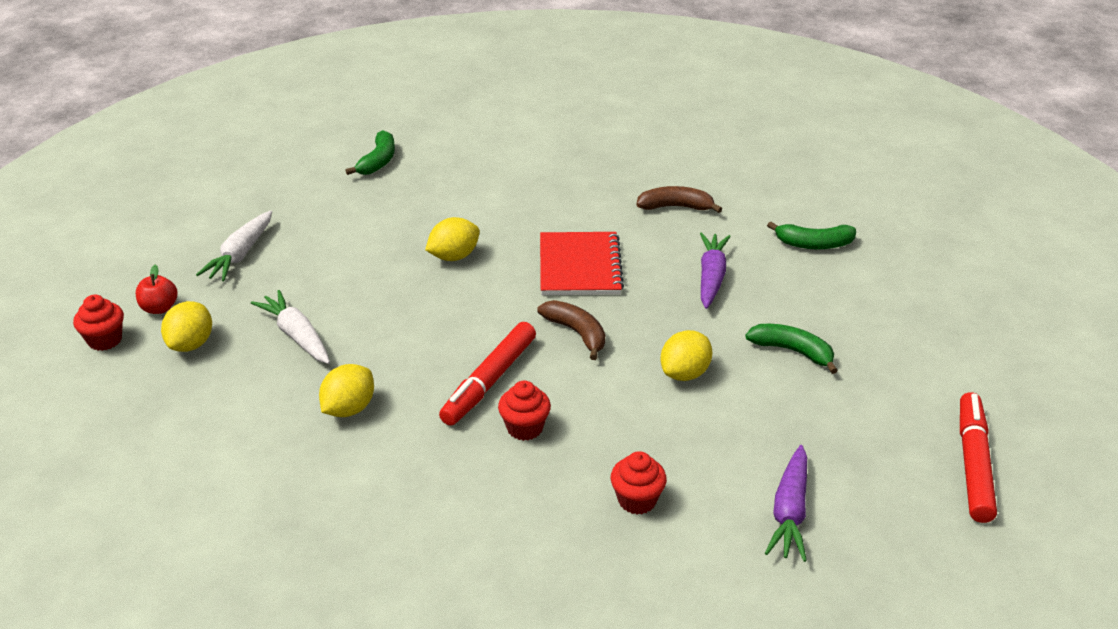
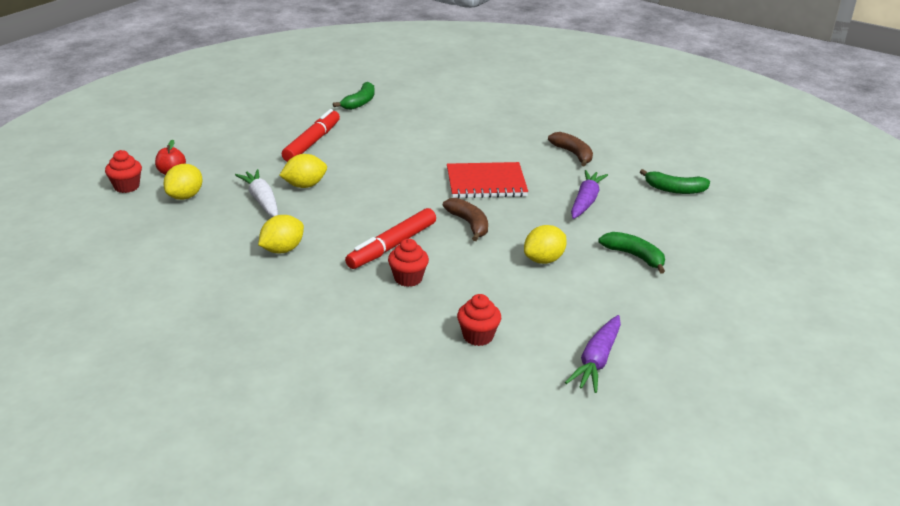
camera: 10 degrees right, 5 degrees down
(240, 255) = (240, 147): white carrot -> none
(454, 256) = (394, 166): yellow lemon -> yellow lemon (305, 185)
(579, 266) = (486, 183): red notebook -> red notebook turned 75 degrees clockwise
(676, 207) = (573, 154): brown banana -> brown banana turned 45 degrees clockwise
(973, 464) = (759, 350): red marker -> red marker (312, 142)

